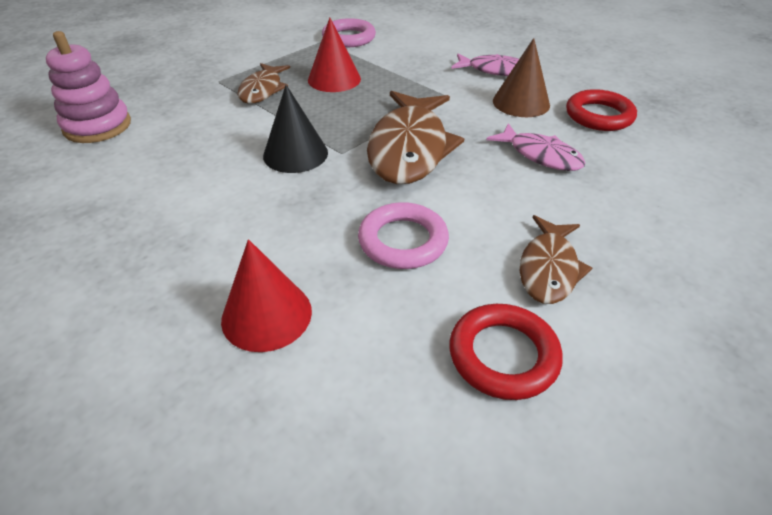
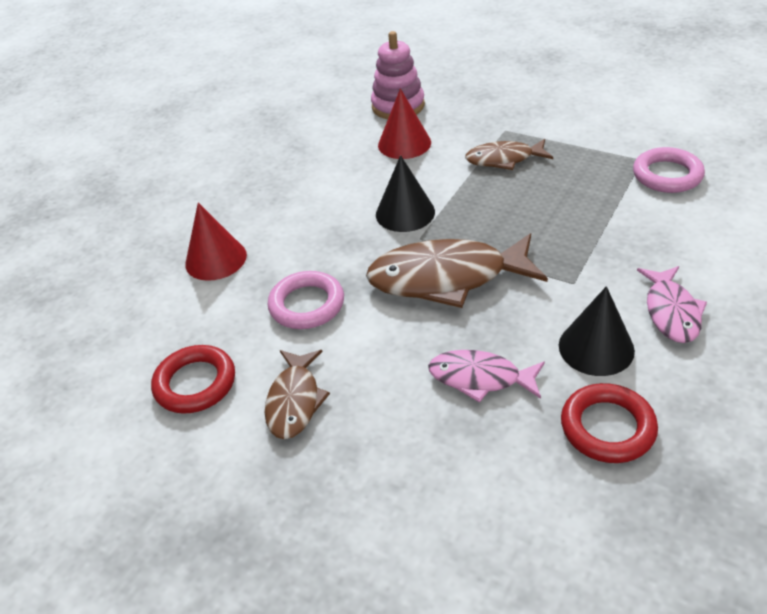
camera: 80 degrees right, 0 degrees up
(334, 79) = (555, 194): red cone -> red cone (404, 144)
(521, 103) = (596, 347): brown cone -> black cone
(540, 155) = (480, 378): pink fish -> pink fish turned 75 degrees clockwise
(548, 269) = (295, 401): brown fish -> brown fish turned 90 degrees counterclockwise

